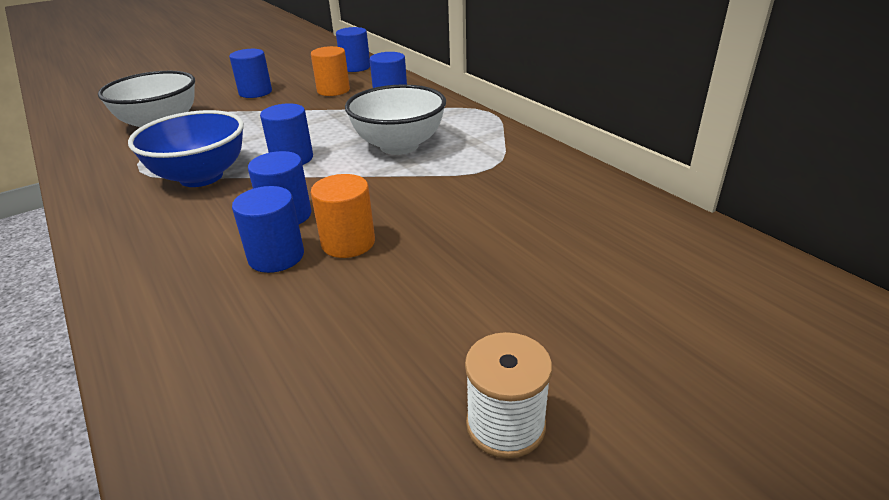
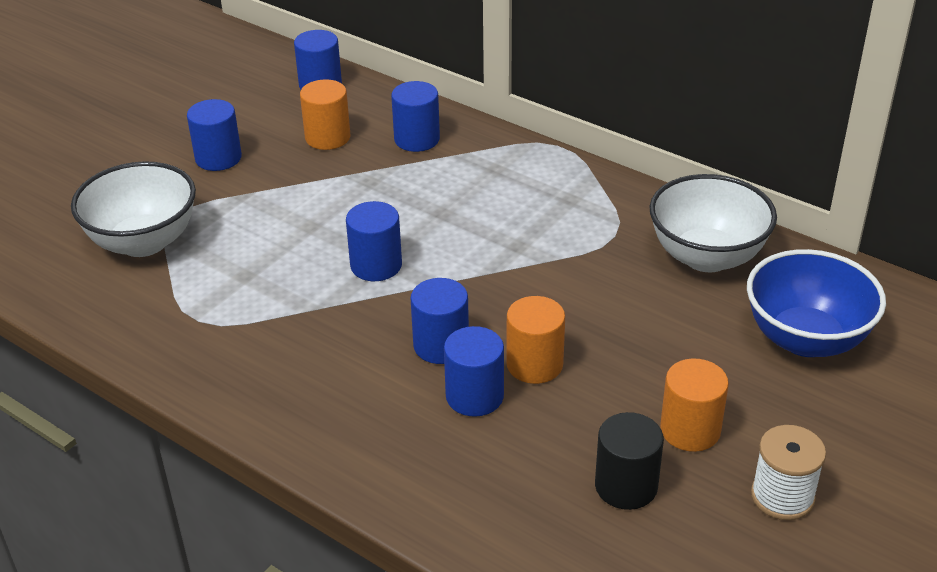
camera: 20 degrees left, 5 degrees up
(201, 177) = (289, 314): blue bowl -> blue bowl (806, 339)
(341, 367) = (626, 486): none -> black cylinder
(399, 146) = (489, 222): white bowl -> white bowl (706, 256)
(448, 328) = (690, 430): none -> orange cylinder

